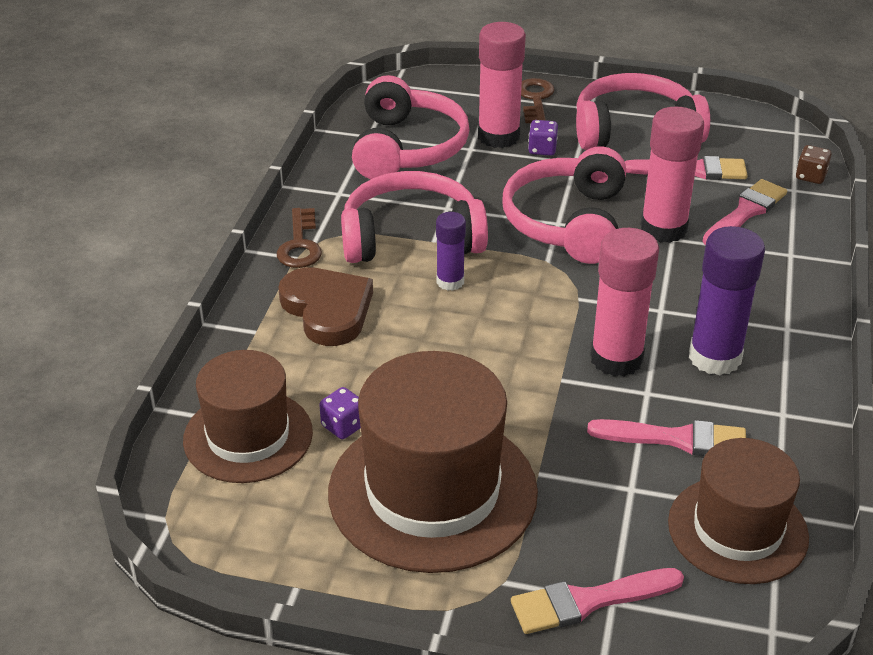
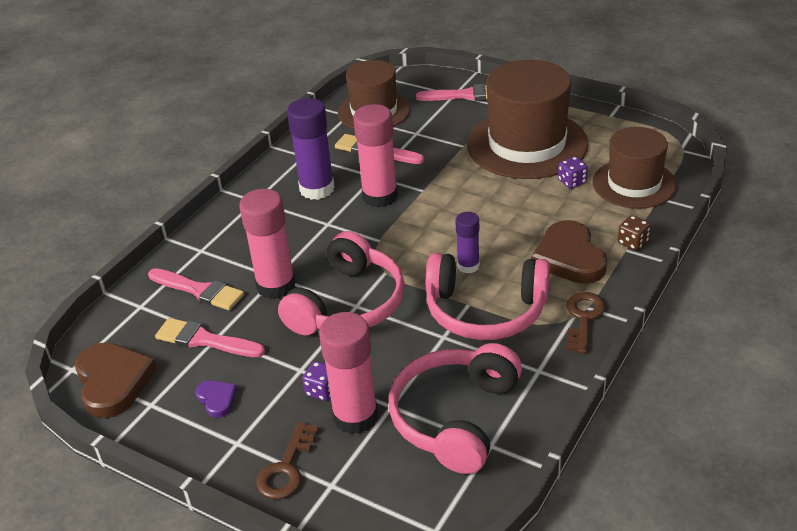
camera: 160 degrees left, 0 degrees up
(635, 130) = (217, 399): pink headphones -> purple heart
(745, 128) = (113, 382): none -> brown heart
(745, 212) = (199, 290): pink brush -> pink brush turned 120 degrees counterclockwise
(810, 176) = (113, 316): brown dice -> brown dice (633, 242)

